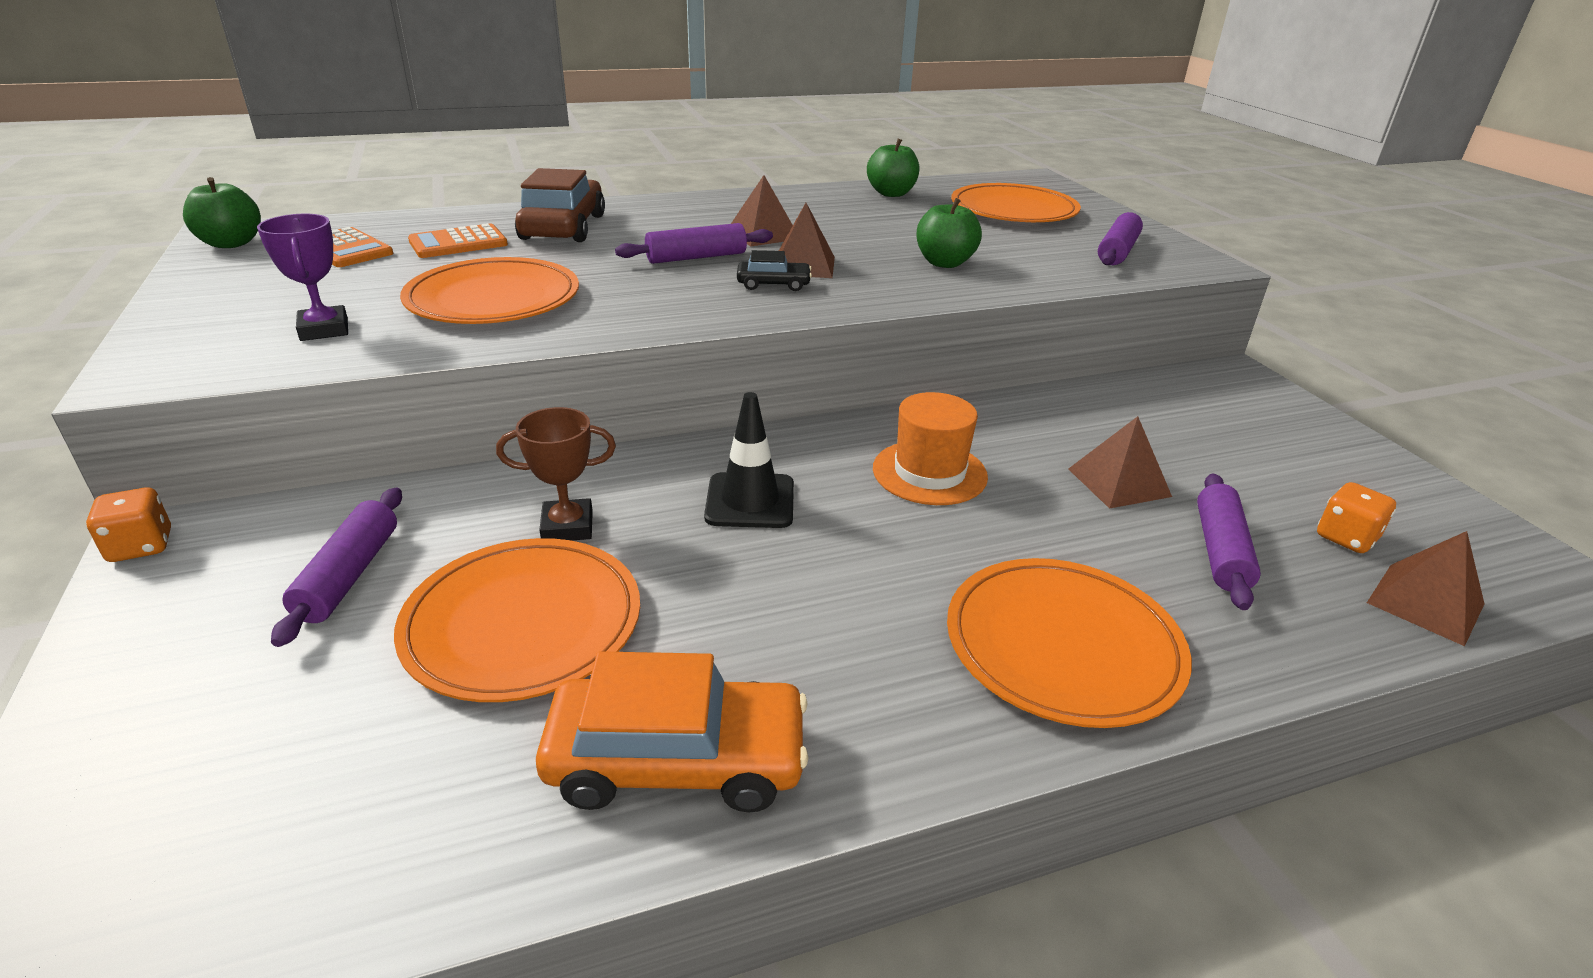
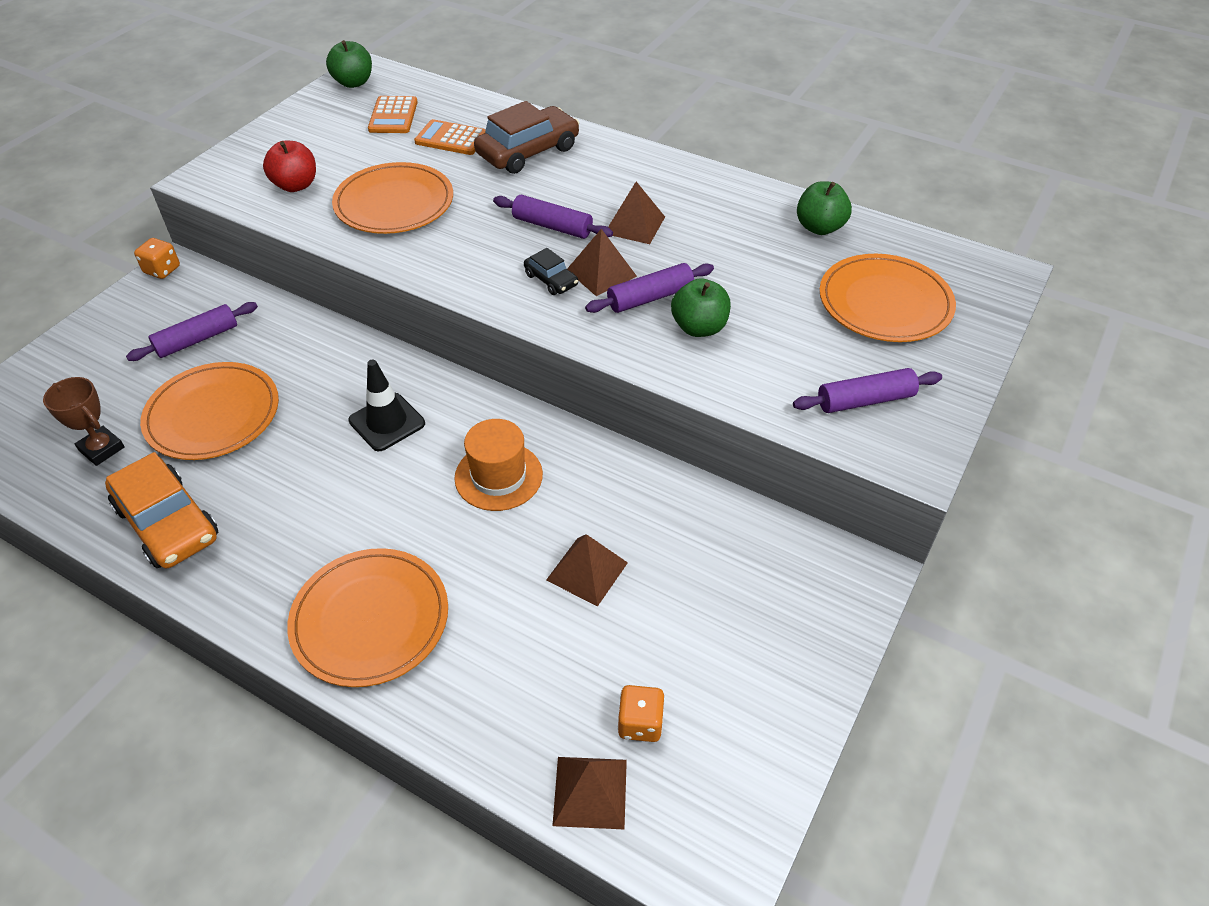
camera: 50 degrees right, 15 degrees up
(324, 329) = (295, 185): purple trophy -> red apple
(567, 527) = (297, 375): brown trophy -> brown trophy (102, 449)
(1220, 551) = (548, 657): purple rolling pin -> purple rolling pin (650, 297)

